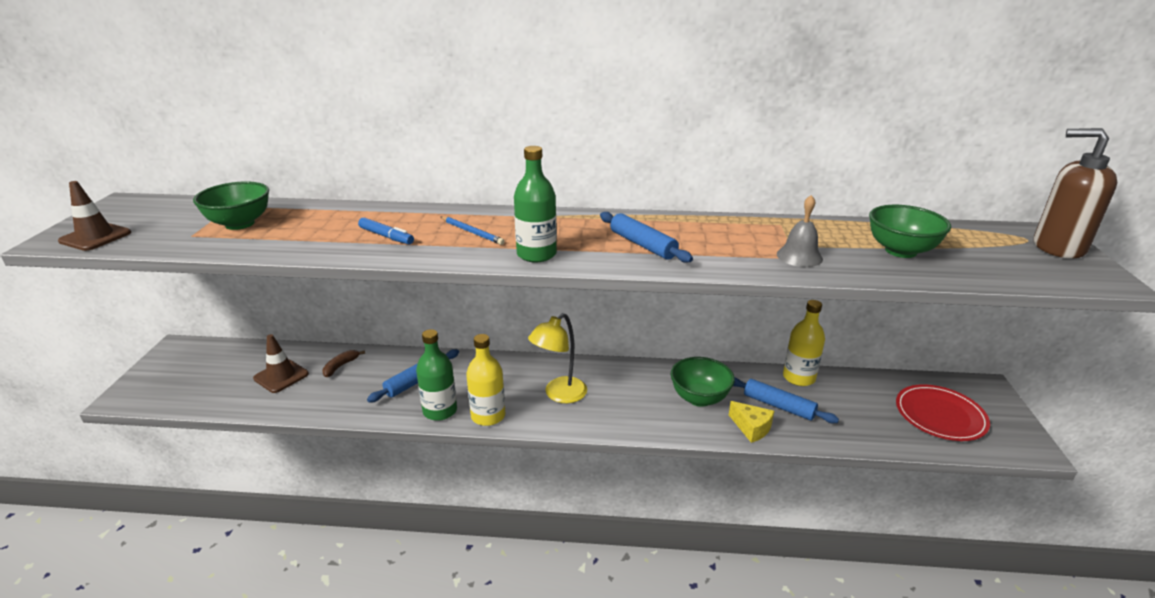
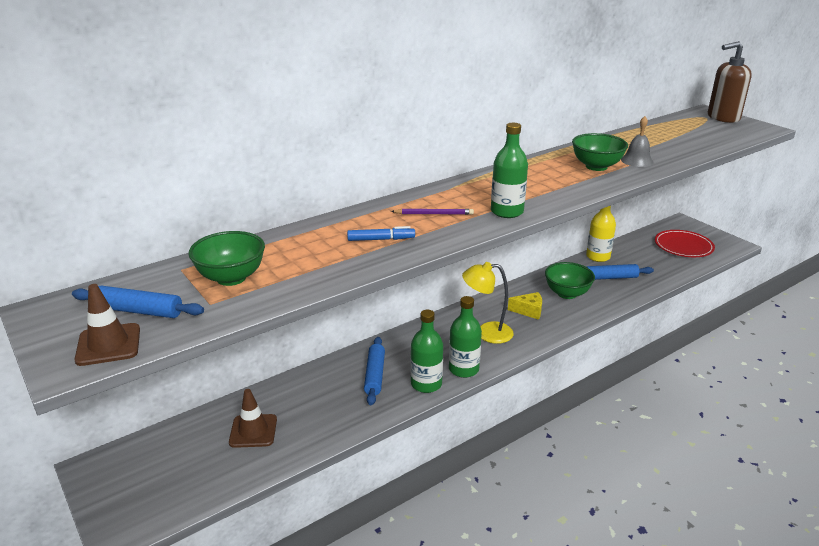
camera: 40 degrees left, 0 degrees up
(340, 366) = (293, 397): brown banana -> none
(472, 232) = (434, 214): blue pencil -> purple pencil
(488, 416) = (463, 369): yellow bottle -> green bottle
(559, 395) = (486, 333): yellow lamp -> yellow lamp turned 90 degrees clockwise
(642, 245) = (551, 183): blue rolling pin -> blue rolling pin (139, 311)
(751, 428) = (615, 296): yellow cheese -> yellow cheese (529, 311)
(900, 251) = (671, 141): green bowl -> green bowl (596, 166)

